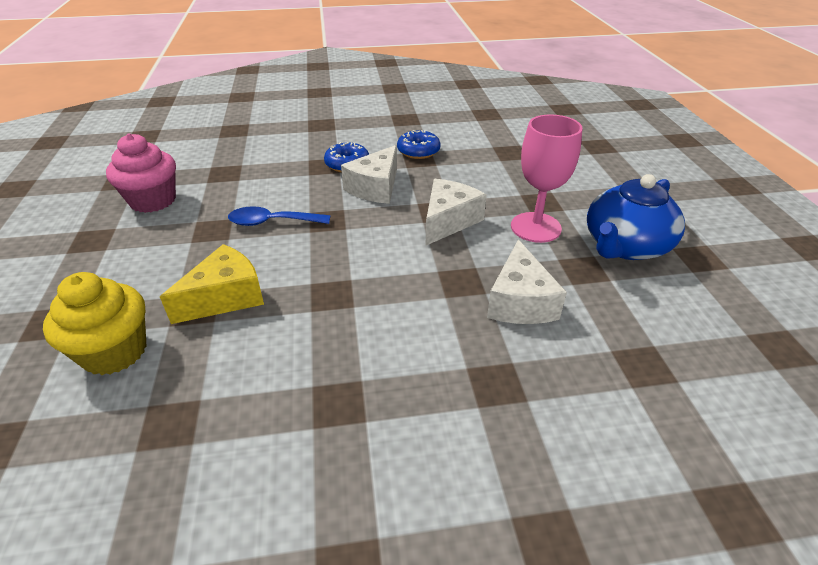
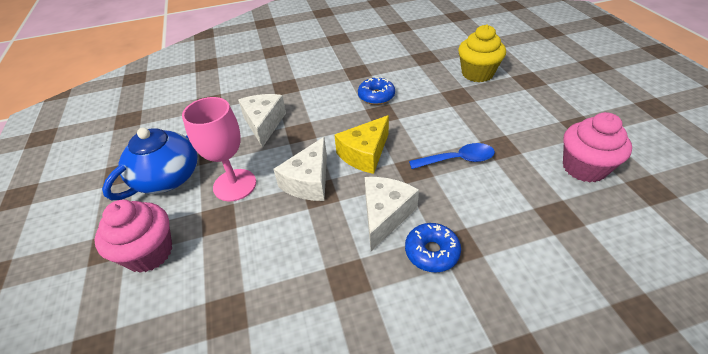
camera: 175 degrees right, 5 degrees up
(225, 297) = (445, 103): yellow cheese -> yellow cheese (365, 154)
(418, 151) = (350, 296): blue donut -> blue donut (376, 96)
(596, 186) = (149, 253): none -> pink cupcake

